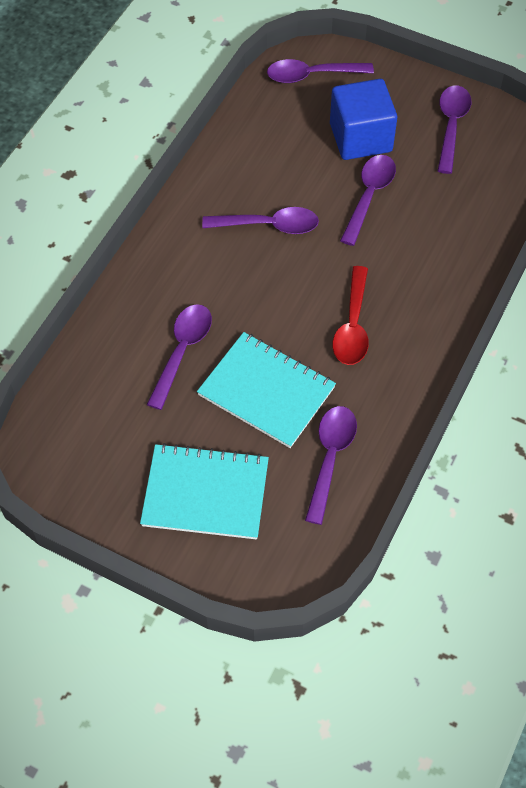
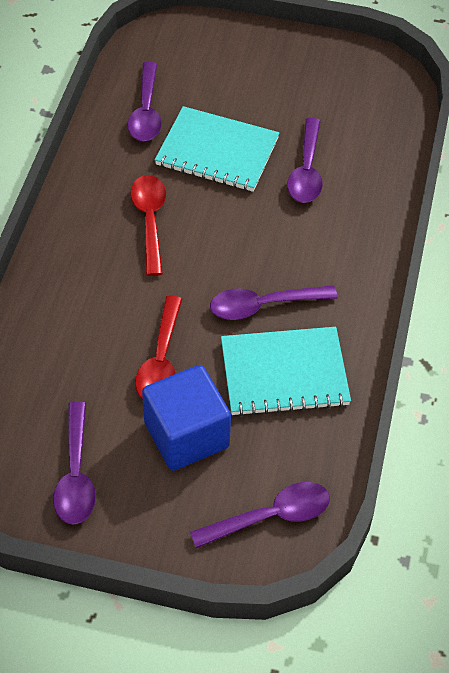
camera: 165 degrees right, 5 degrees down
(205, 493) = (244, 71): turquoise notebook -> turquoise notebook (284, 373)
(369, 196) = (161, 360): purple spoon -> red spoon

